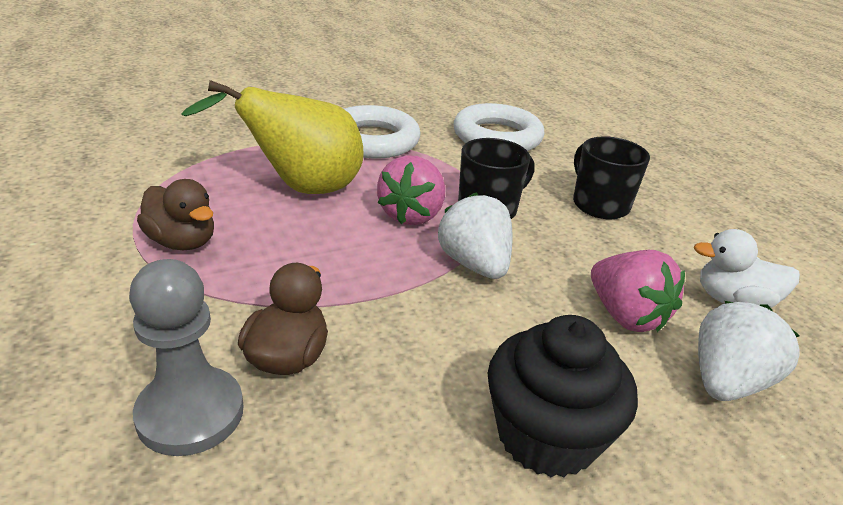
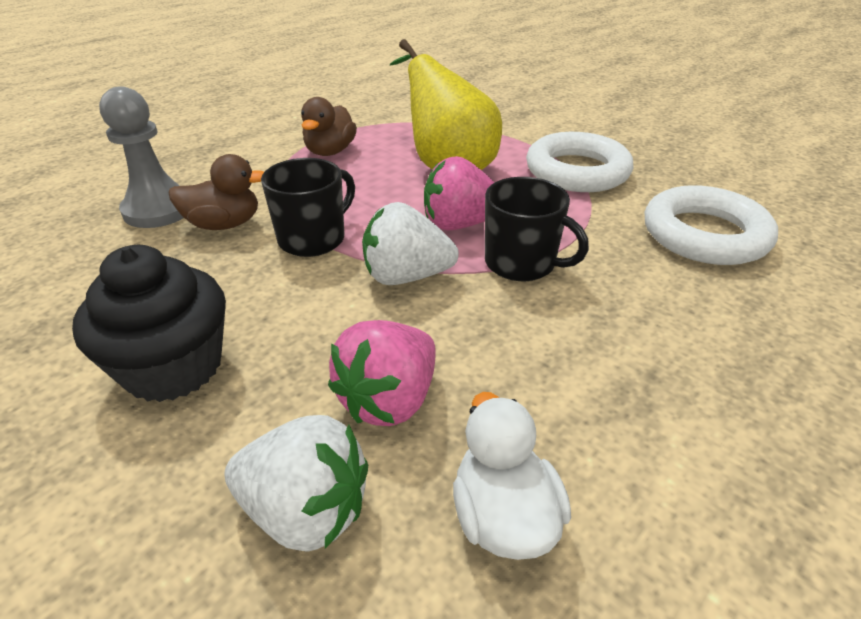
camera: 70 degrees right, 5 degrees up
(474, 264) = (406, 276): white strawberry -> white strawberry turned 135 degrees counterclockwise
(599, 204) = (634, 344): black mug -> black mug (313, 239)

